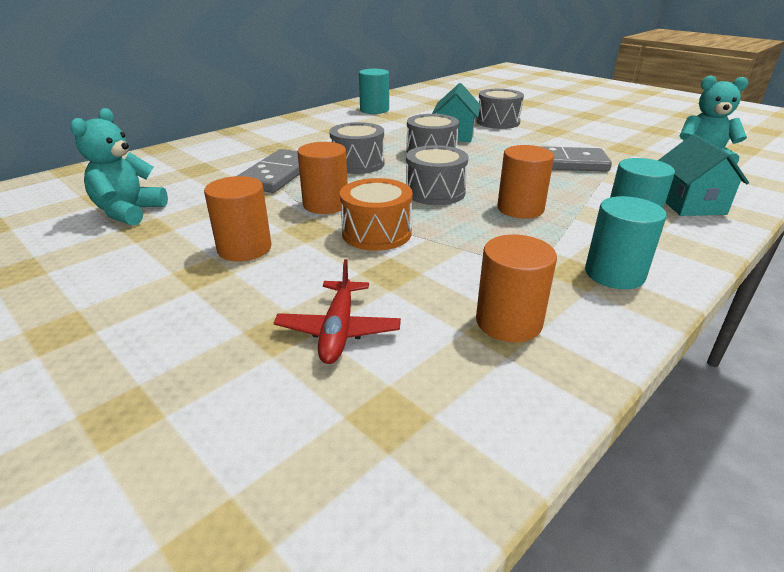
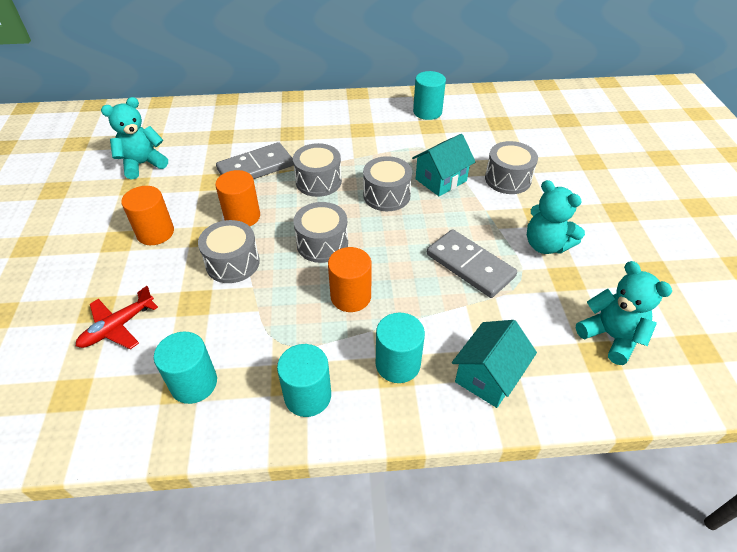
camera: 40 degrees right, 15 degrees up
(376, 233) = (232, 263): orange drum -> grey drum
(508, 322) = (194, 383): orange cylinder -> turquoise cylinder
(583, 140) = (546, 245): none -> turquoise teddy bear

